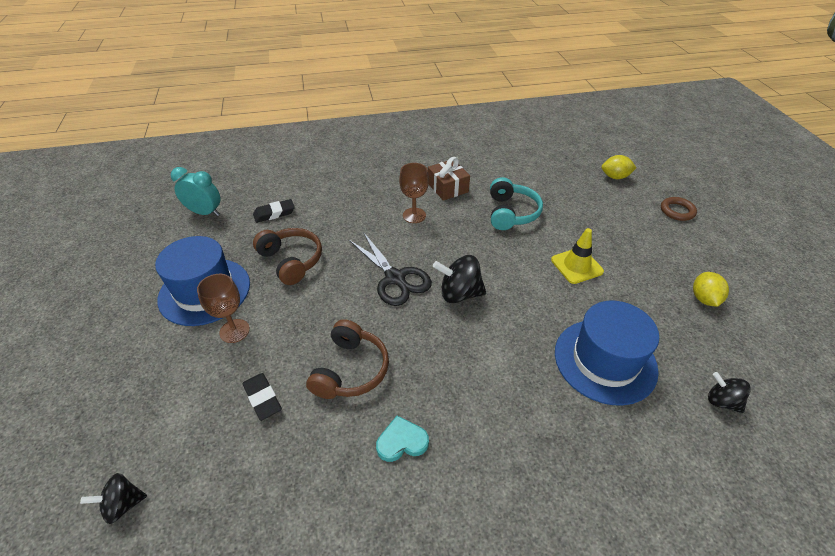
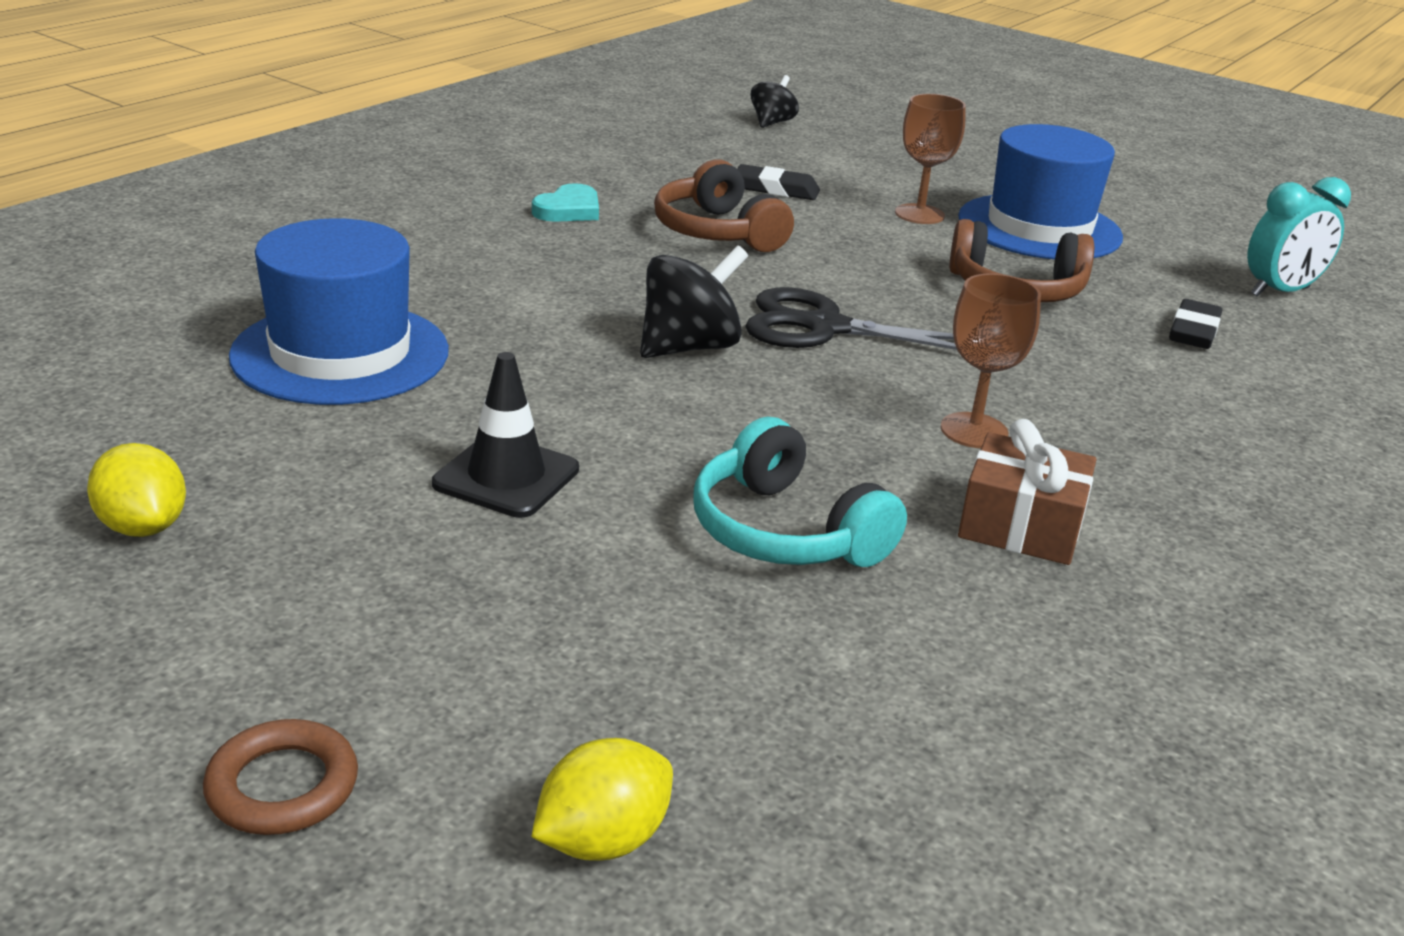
camera: 135 degrees right, 15 degrees down
(576, 266) = (506, 477): yellow traffic cone -> black traffic cone
(721, 401) = (93, 372): black spinning top -> none

